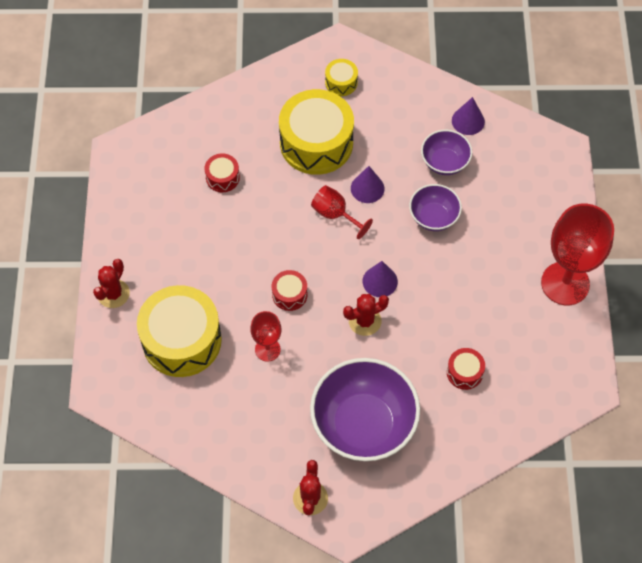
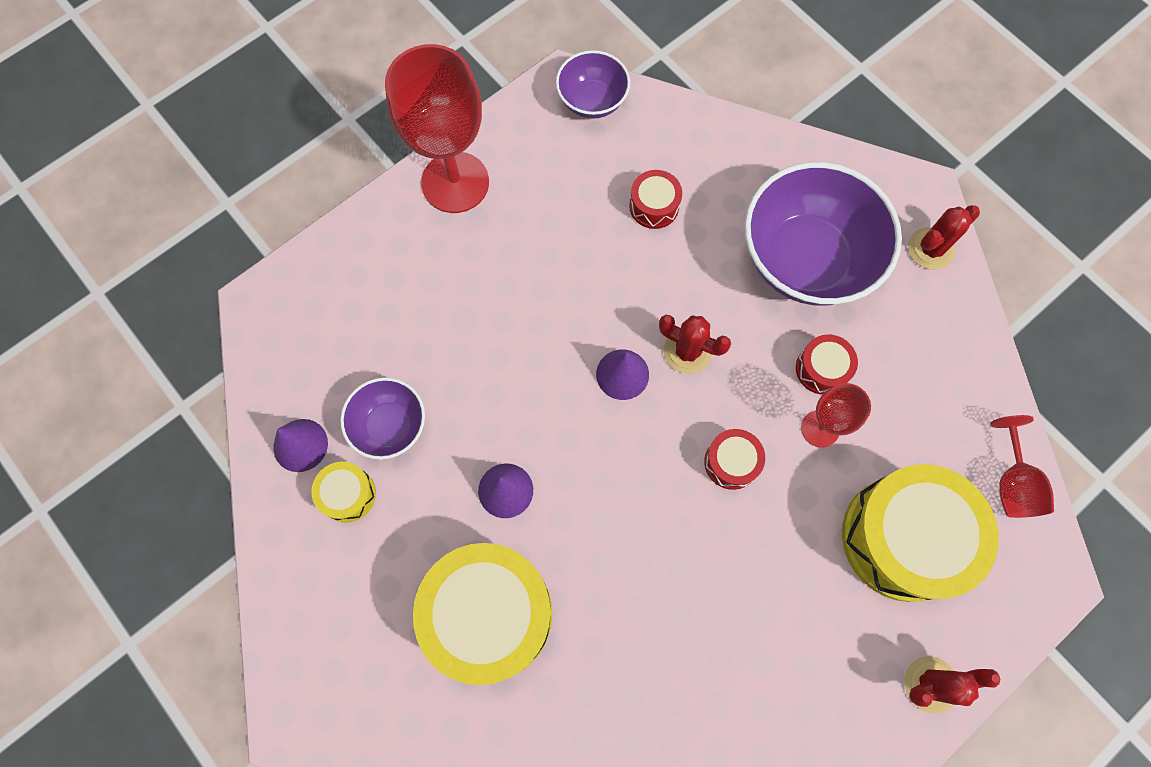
camera: 130 degrees left, 10 degrees up
(222, 177) = (646, 696): red drum -> red drum (822, 369)
(335, 214) = (577, 499): red goblet -> red goblet (1011, 483)
(341, 82) = (360, 664): yellow drum -> yellow drum (348, 494)
(433, 217) = (483, 380): purple bowl -> purple bowl (592, 101)

